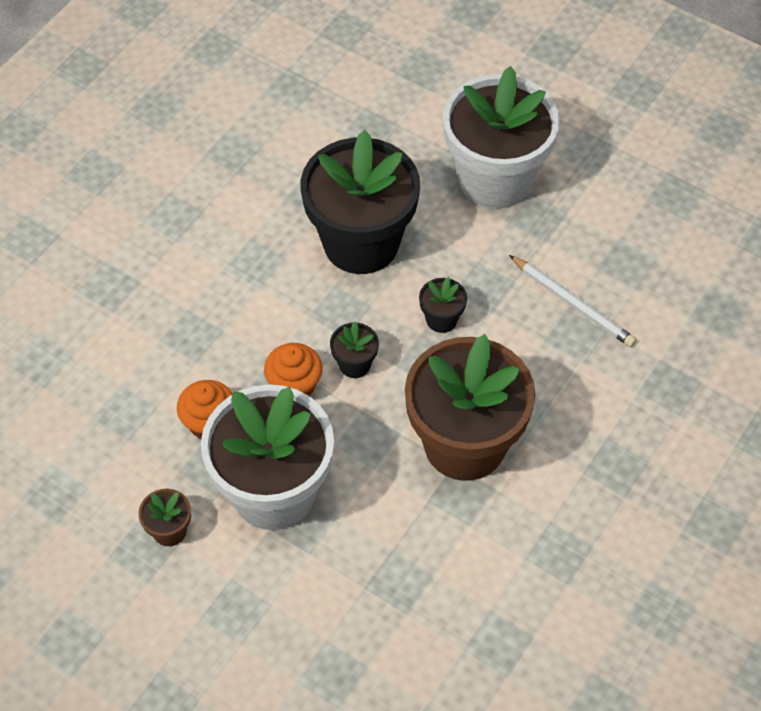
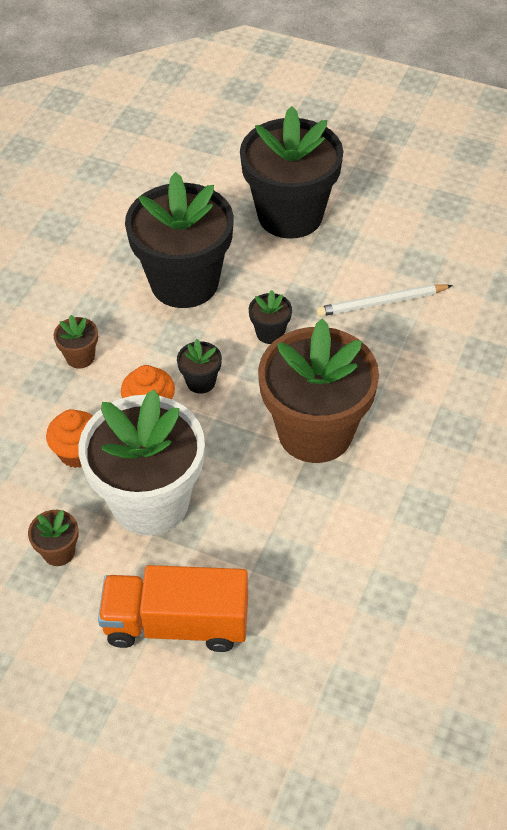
camera: 10 degrees left, 5 degrees down
(232, 313) = (80, 357): none -> brown flower pot
(274, 631) = (177, 624): none -> orange truck
(495, 179) = (290, 215): white flower pot -> black flower pot
(572, 303) = (381, 302): white pencil -> white pencil turned 135 degrees clockwise

